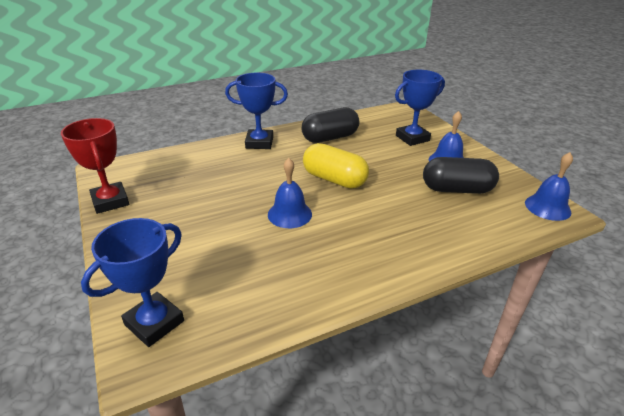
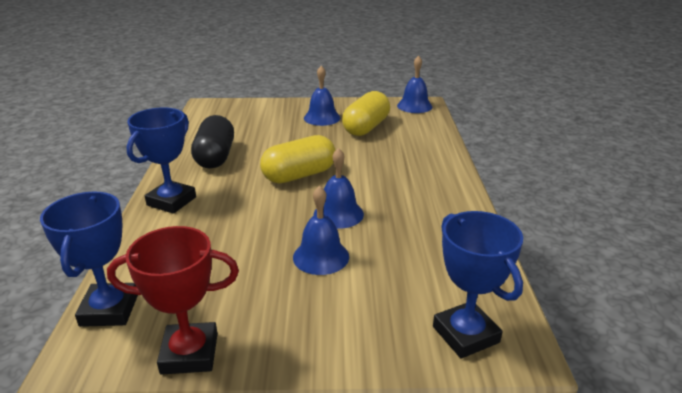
camera: 65 degrees left, 5 degrees down
(226, 221) = (321, 256): none -> blue bell
(412, 138) = (267, 119): blue trophy -> blue trophy (109, 310)
(456, 189) = (366, 127): black capsule -> yellow capsule

